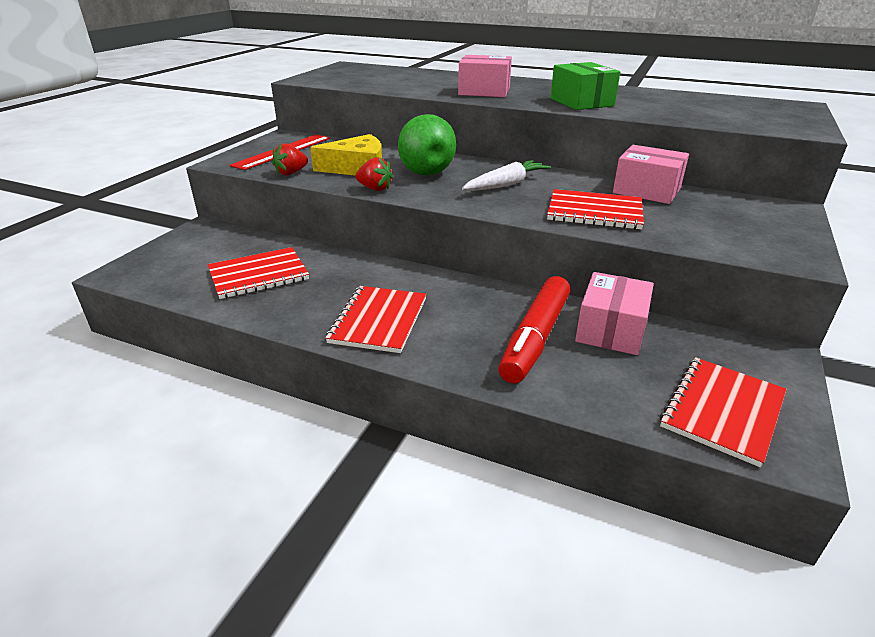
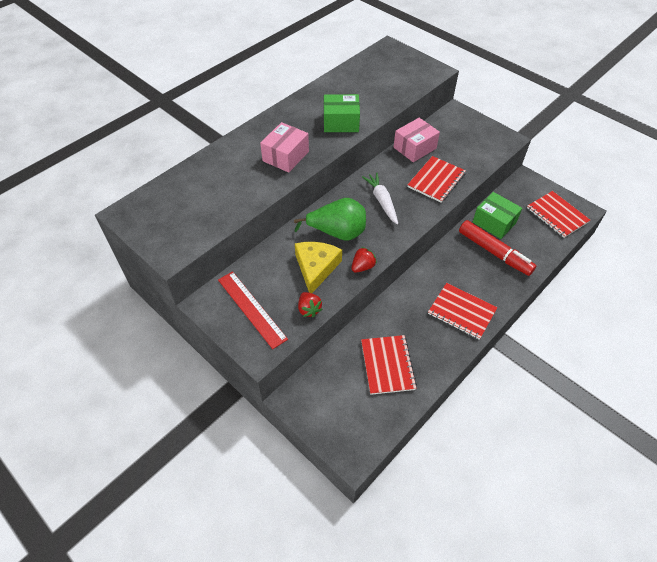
camera: 70 degrees left, 20 degrees up
(610, 330) = (494, 222): pink box -> green box

